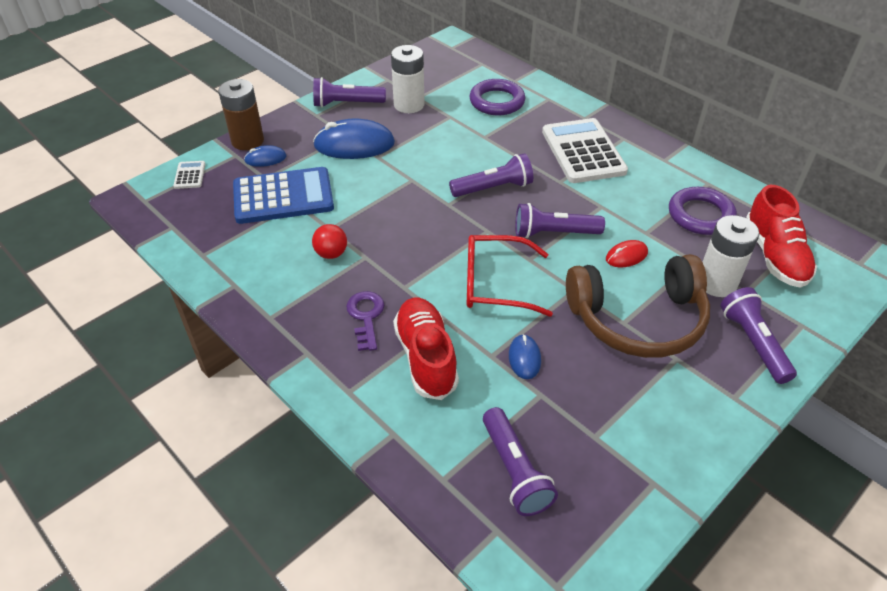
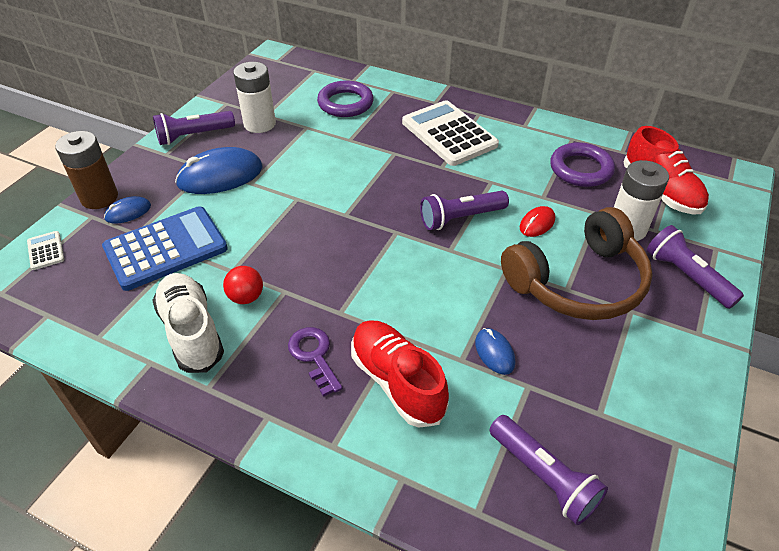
camera: 20 degrees left, 0 degrees up
(276, 270) = (191, 332): none -> white shoe
(493, 188) = (382, 188): purple flashlight -> none
(496, 284) = (430, 283): red glasses -> none

